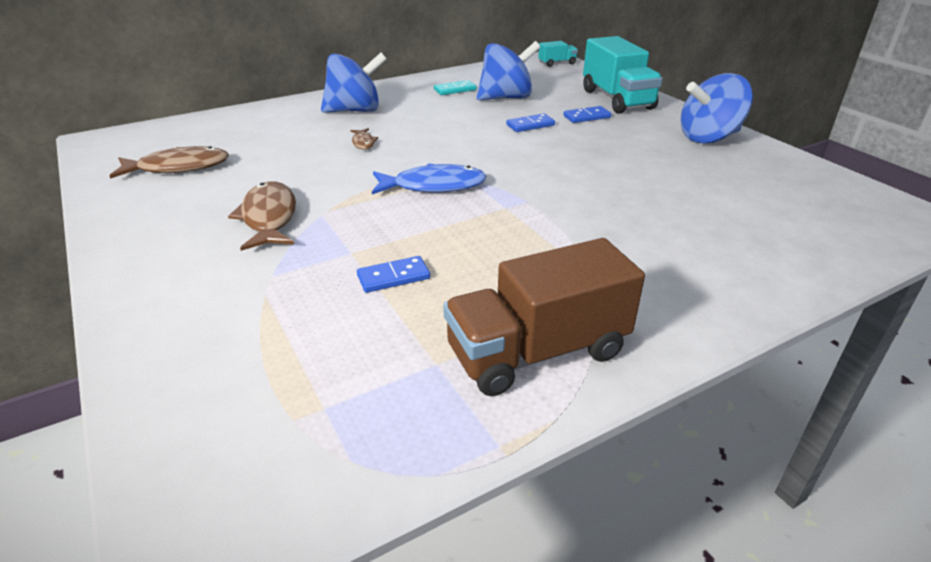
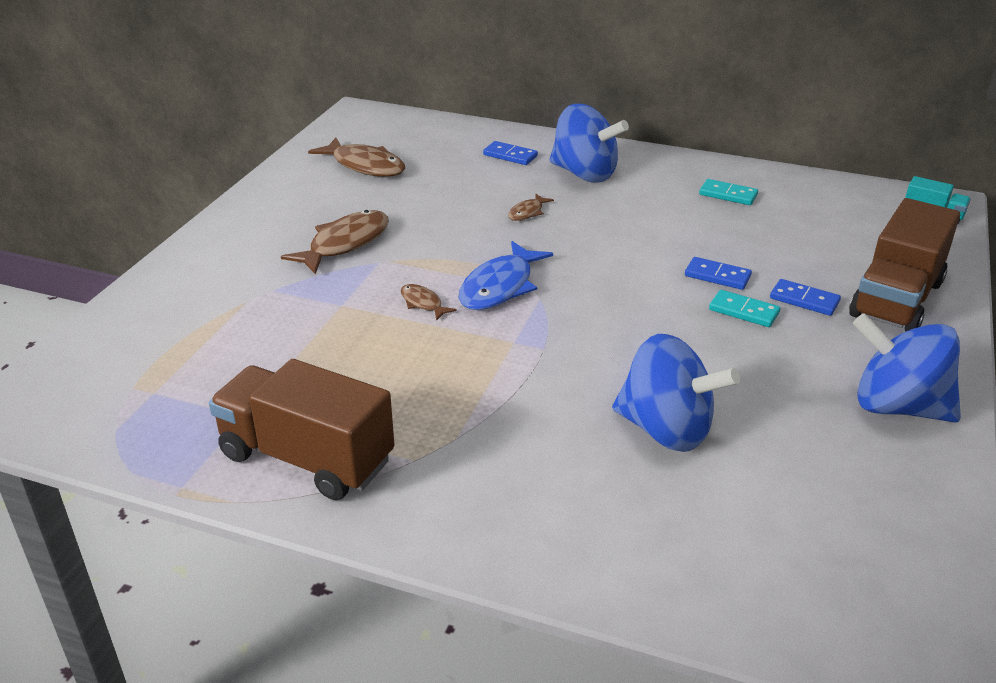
camera: 50 degrees right, 0 degrees up
(393, 277) = (331, 341): blue domino -> blue domino (510, 155)
(406, 220) = (423, 303): none -> brown fish
(433, 186) = (500, 287): blue fish -> blue fish turned 75 degrees clockwise
(506, 98) = (763, 231): blue spinning top -> blue spinning top (666, 430)
(575, 134) = (743, 311): none -> turquoise domino
(617, 99) = (896, 299): turquoise truck -> brown truck

